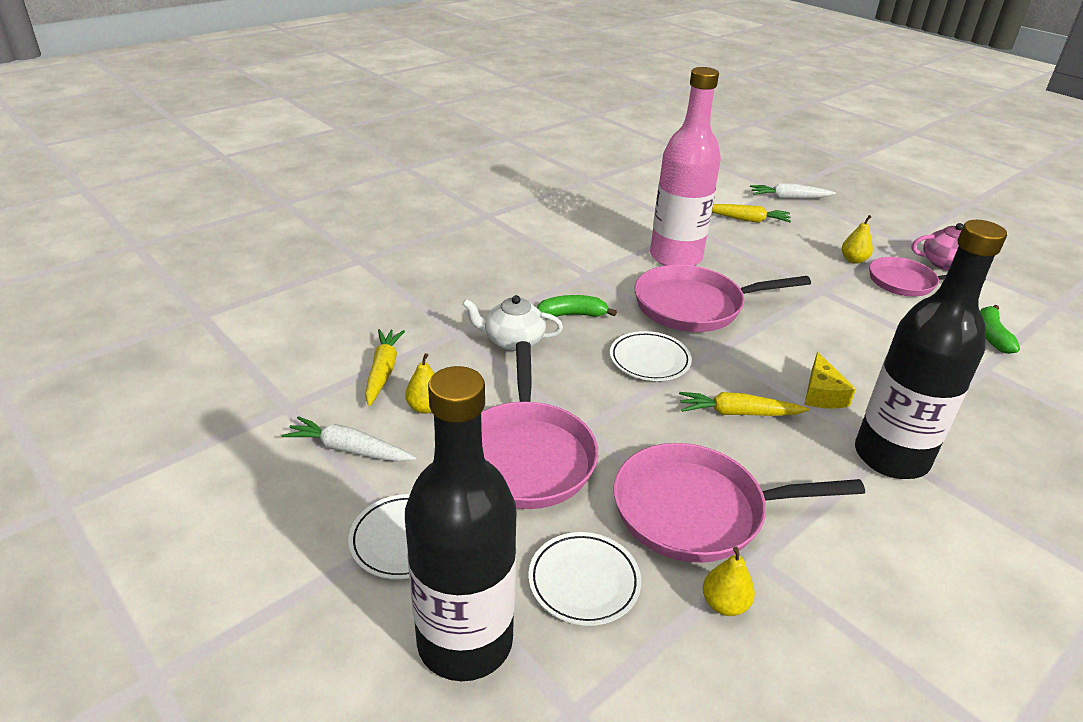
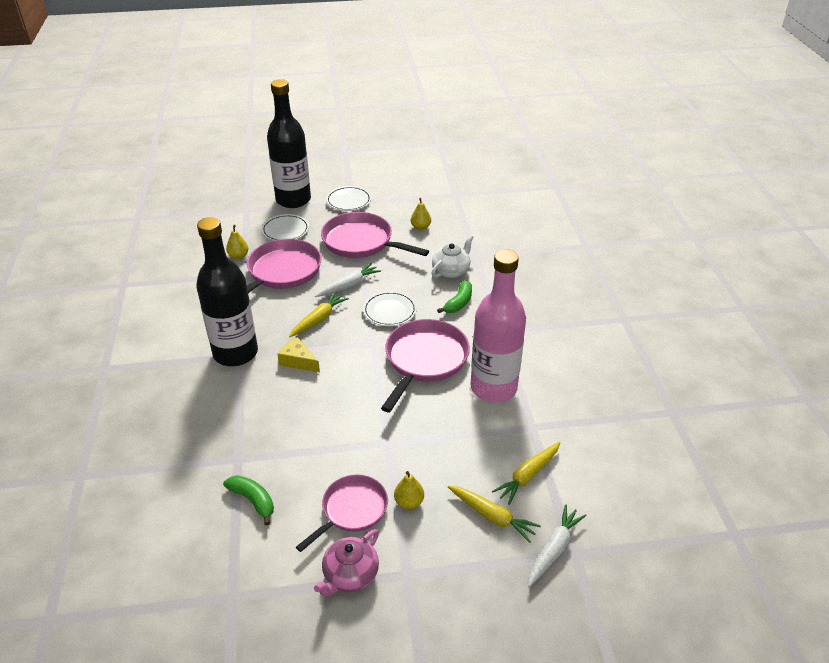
camera: 125 degrees right, 5 degrees up
(349, 449) = (411, 202): white carrot -> white carrot (348, 285)
(383, 371) = (460, 224): yellow carrot -> yellow carrot (492, 516)

